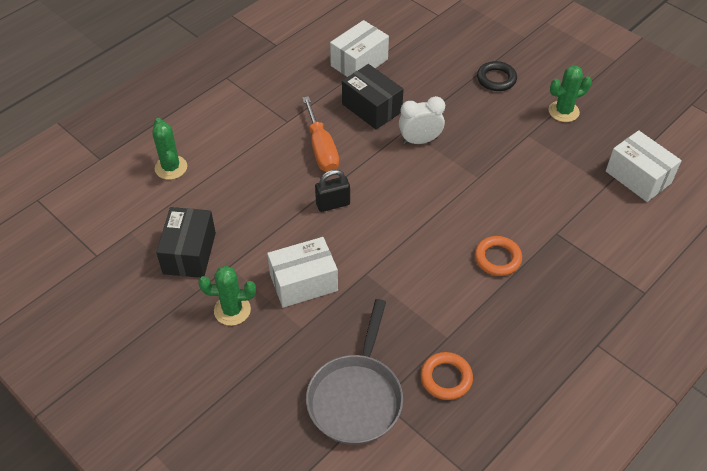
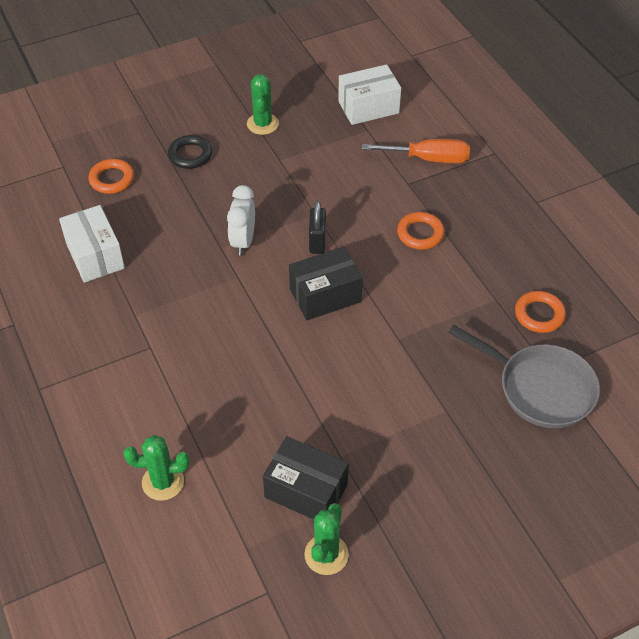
camera: 70 degrees left, 0 degrees up
(232, 310) = (401, 467): green cactus -> green cactus (326, 555)
(303, 282) = (390, 393): white box -> none
(321, 149) = (210, 327): orange screwdriver -> orange screwdriver (428, 159)
(333, 204) = (295, 339): black padlock -> black padlock (317, 242)
(372, 108) = (173, 266): black box -> black box (325, 295)
(441, 44) = (112, 179): none -> orange ring

